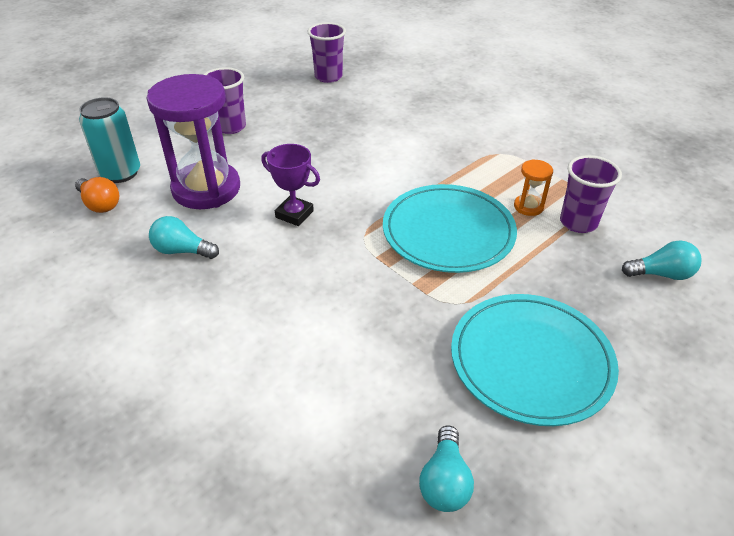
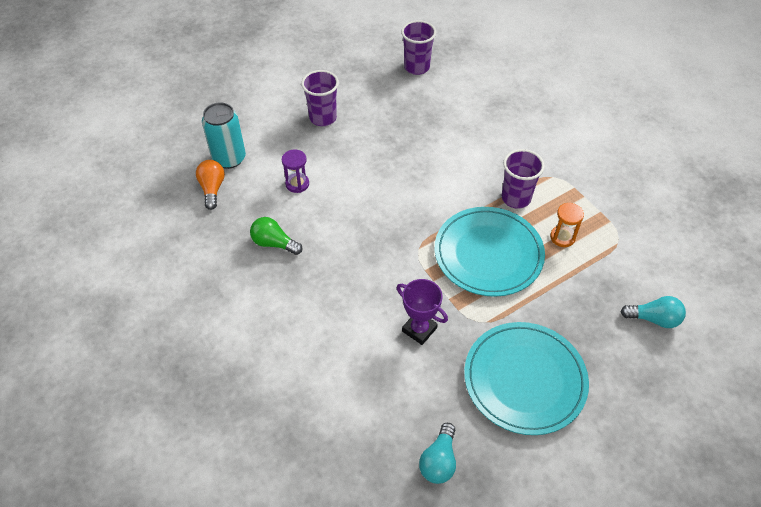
camera: 10 degrees right, 10 degrees up
(100, 204) = (212, 189): orange light bulb -> orange light bulb turned 150 degrees counterclockwise
(182, 251) = (274, 243): turquoise light bulb -> green light bulb
(206, 189) = (297, 184): purple hourglass -> purple hourglass, size x0.42
(294, 214) = (366, 219): purple trophy -> purple trophy (419, 329)
(578, 222) = (600, 259): purple cup -> purple cup (516, 198)

